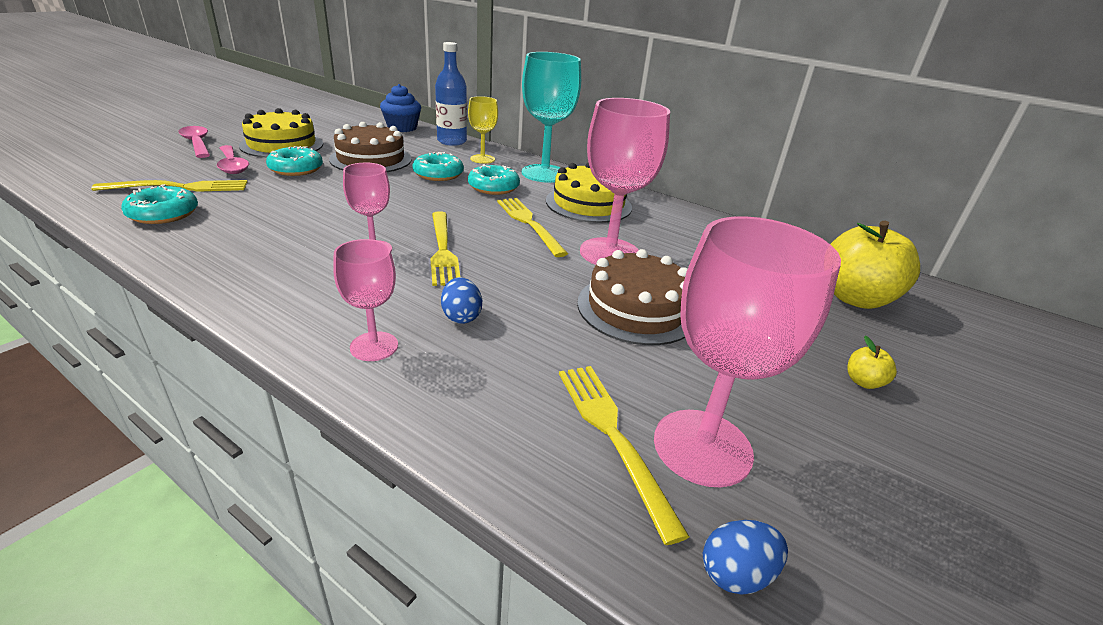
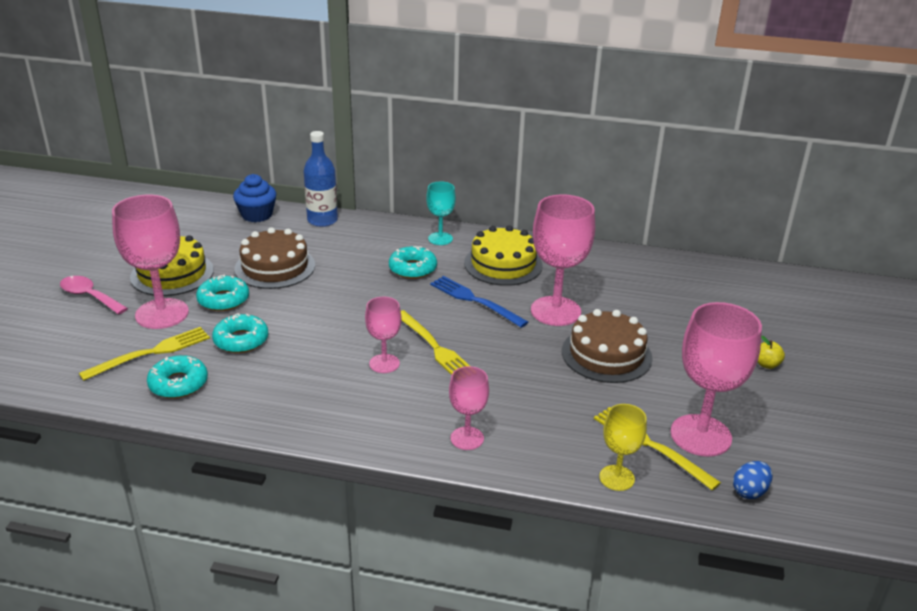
camera: 20 degrees left, 0 degrees up
(232, 165) = (162, 314): pink spoon -> pink goblet
(438, 174) = (352, 267): turquoise donut -> turquoise donut (241, 340)
(461, 316) = (500, 398): blue egg -> none
(482, 159) = (372, 236): yellow goblet -> yellow goblet (617, 478)
(529, 223) = (475, 300): yellow fork -> blue fork
(544, 173) = (440, 239): turquoise goblet -> turquoise goblet, size x0.55
(855, 298) = (738, 299): yellow apple -> none

